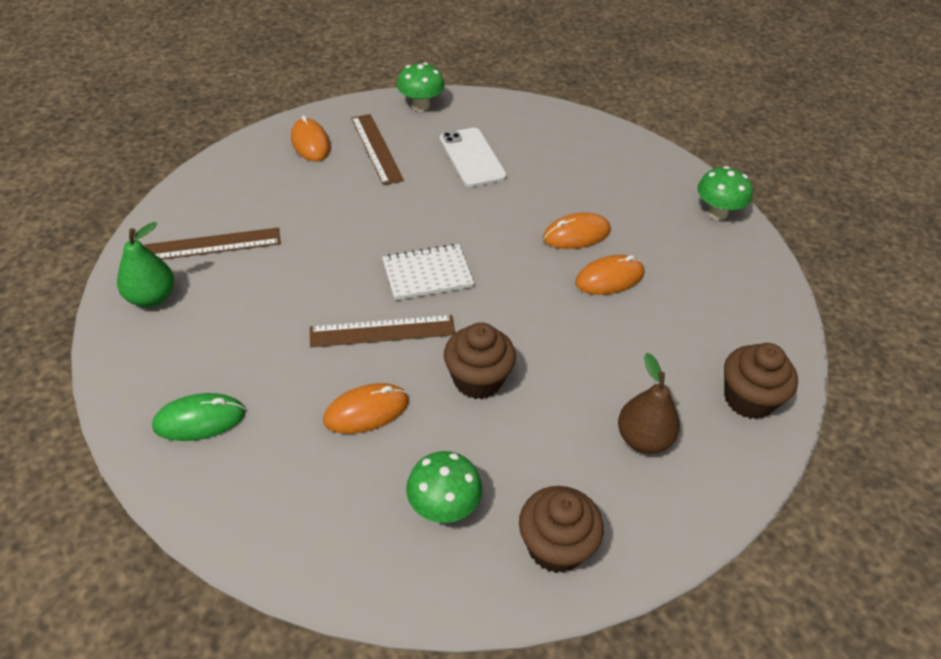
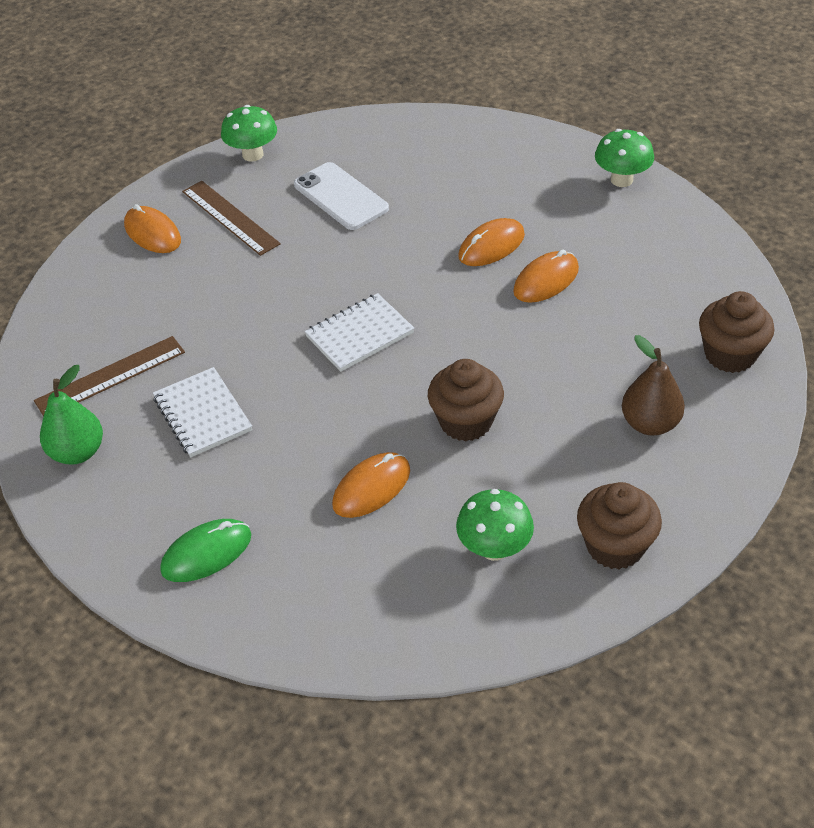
camera: 15 degrees left, 0 degrees up
(265, 299) = (202, 414): none -> white notebook
(382, 331) = (345, 406): brown ruler -> none

